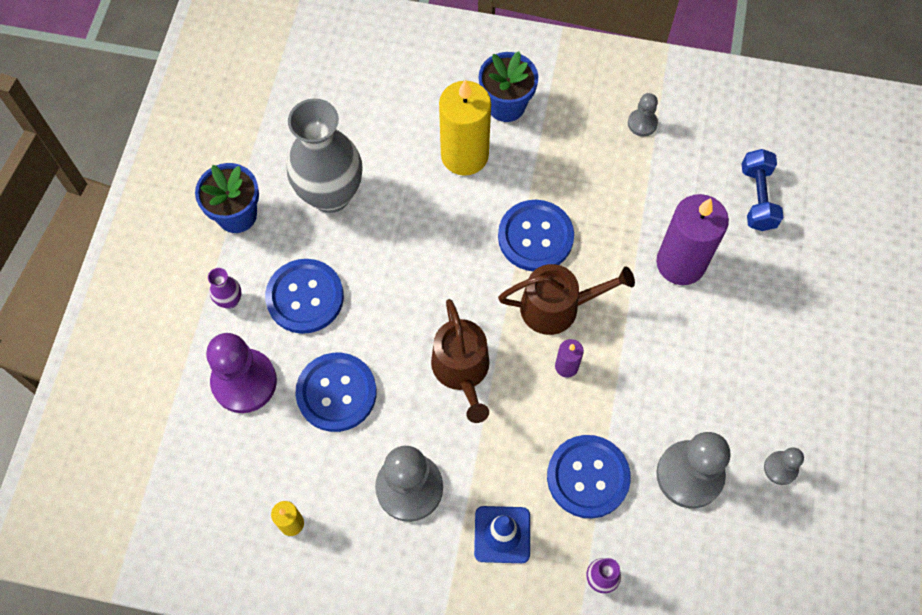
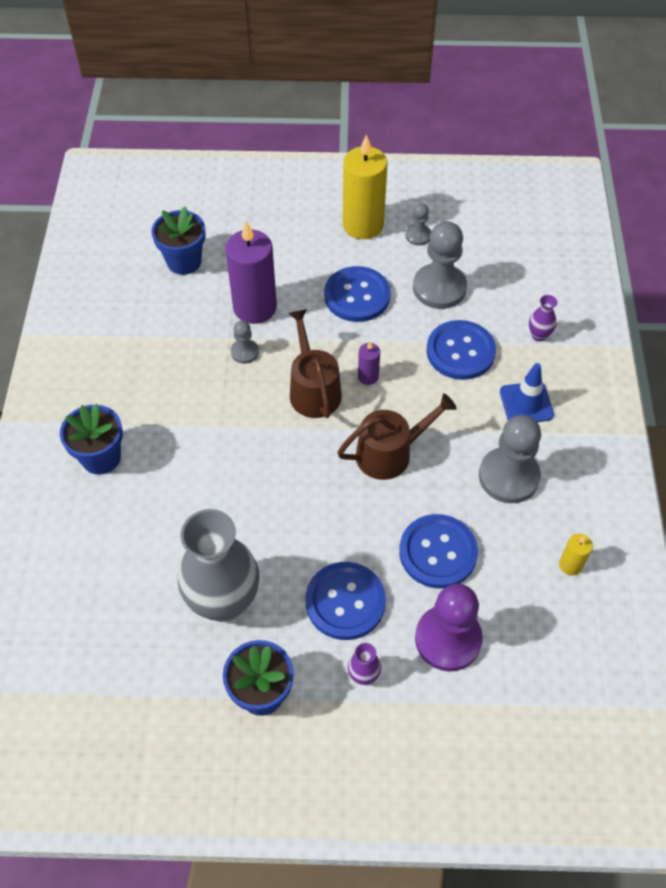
camera: 100 degrees left, 10 degrees down
(464, 155) = (163, 485): yellow candle -> yellow candle (363, 225)
(535, 237) = (246, 414): blue button -> blue button (357, 296)
(642, 123) = (114, 346): grey pawn -> grey pawn (244, 352)
(757, 198) = (184, 261): blue dumbbell -> blue flower pot

